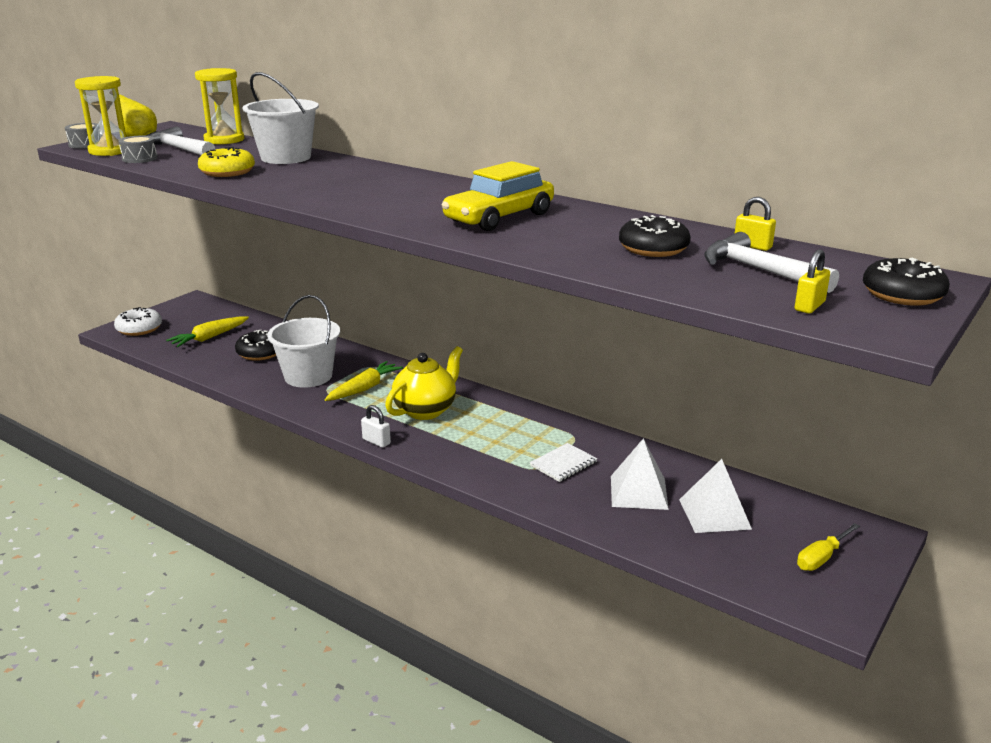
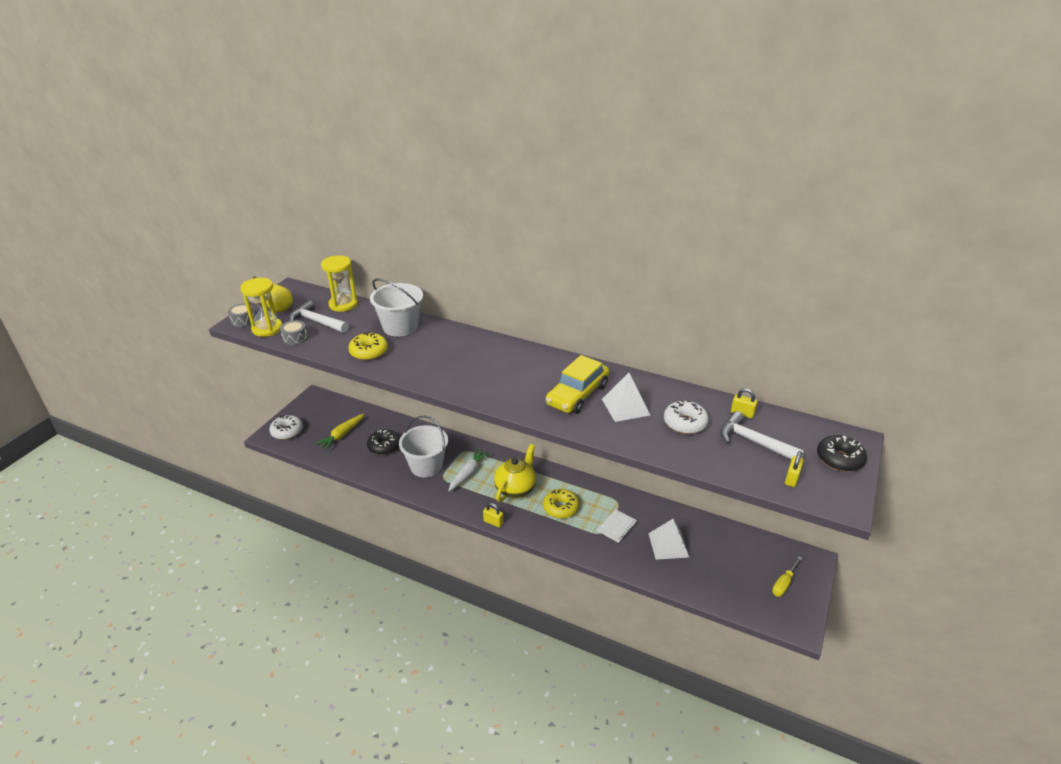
camera: 10 degrees left, 10 degrees up
(364, 388) = (468, 473): yellow carrot -> white carrot
(376, 441) = (493, 522): white padlock -> yellow padlock
(484, 436) = (560, 508): none -> yellow donut
(653, 248) = (685, 423): black donut -> white donut
(714, 514) = (716, 557): white pyramid -> white pyramid (625, 407)

